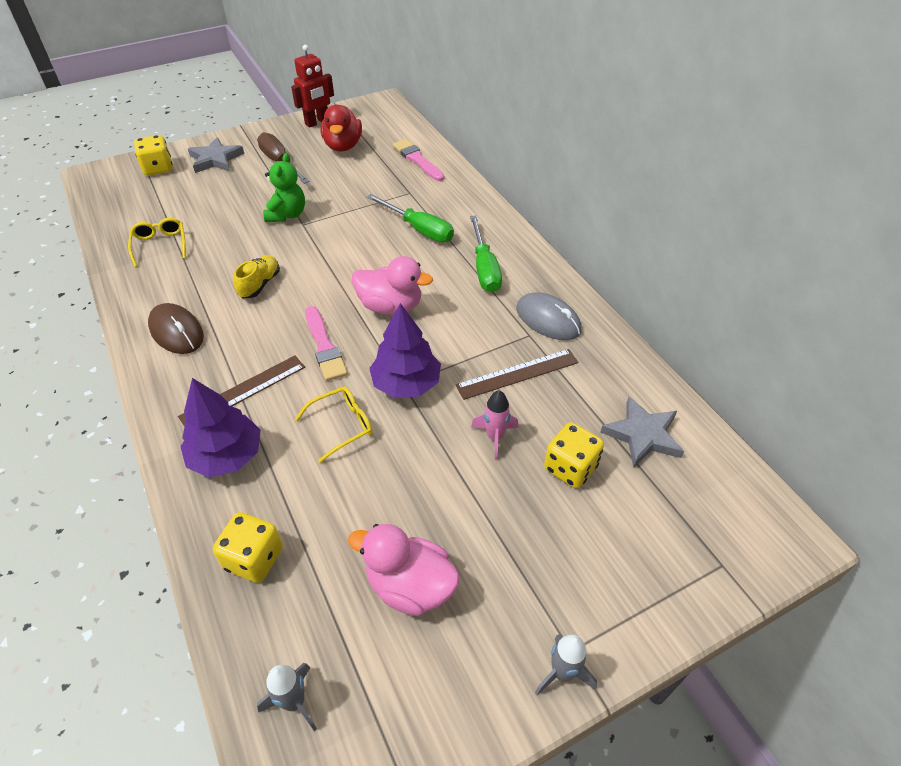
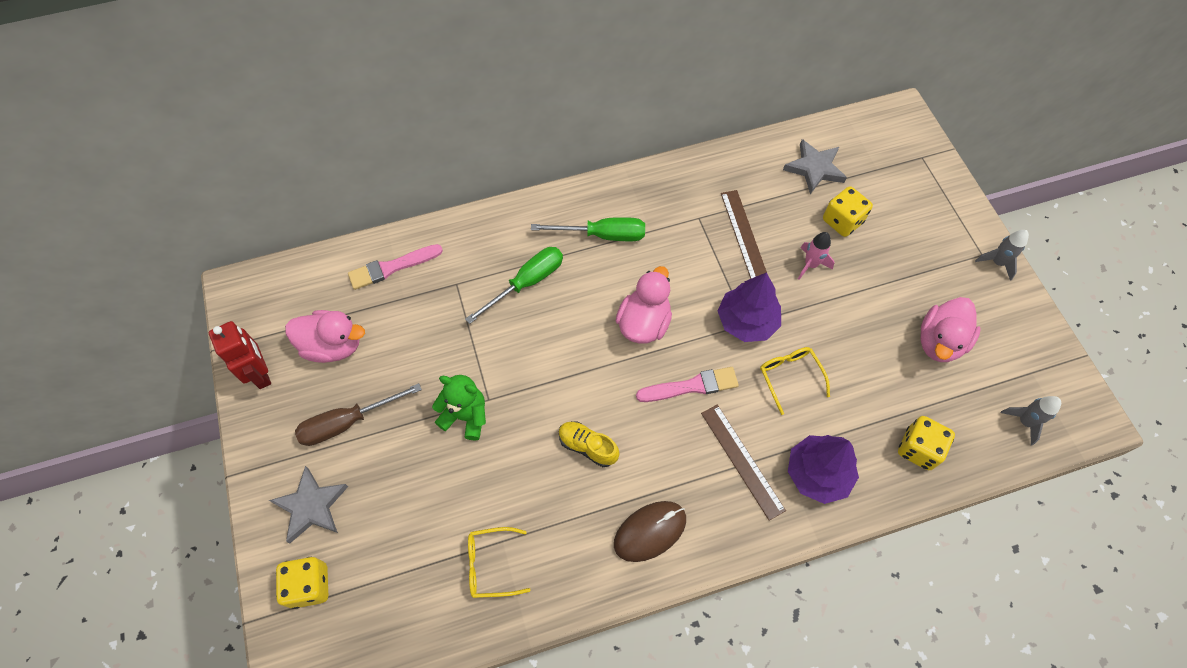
camera: 80 degrees left, 15 degrees up
(343, 146) = (333, 346): red duck -> pink duck
(548, 320) = (682, 200): grey mouse -> none

